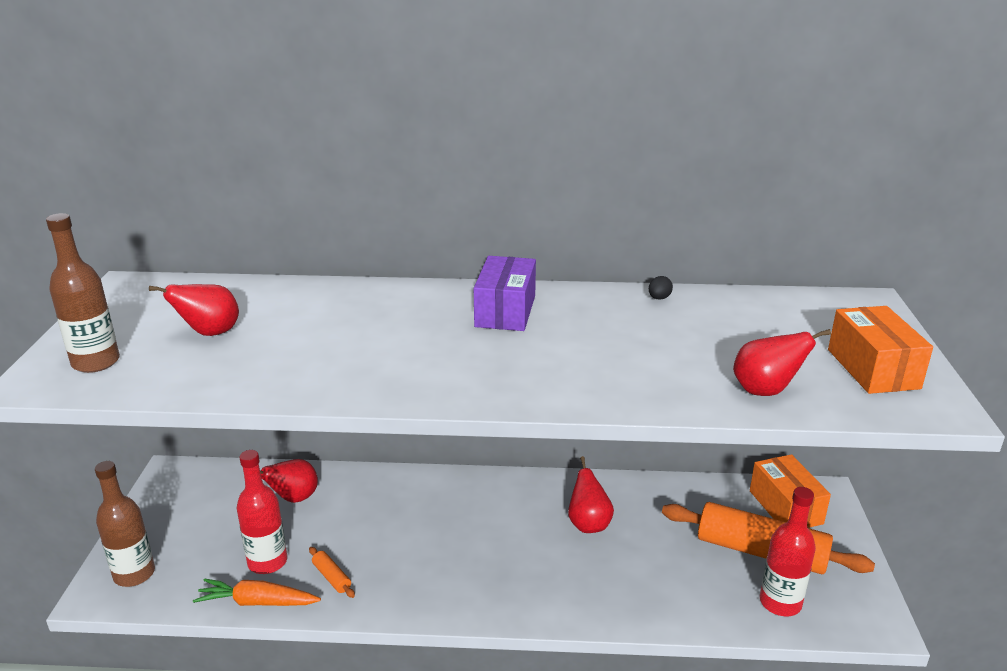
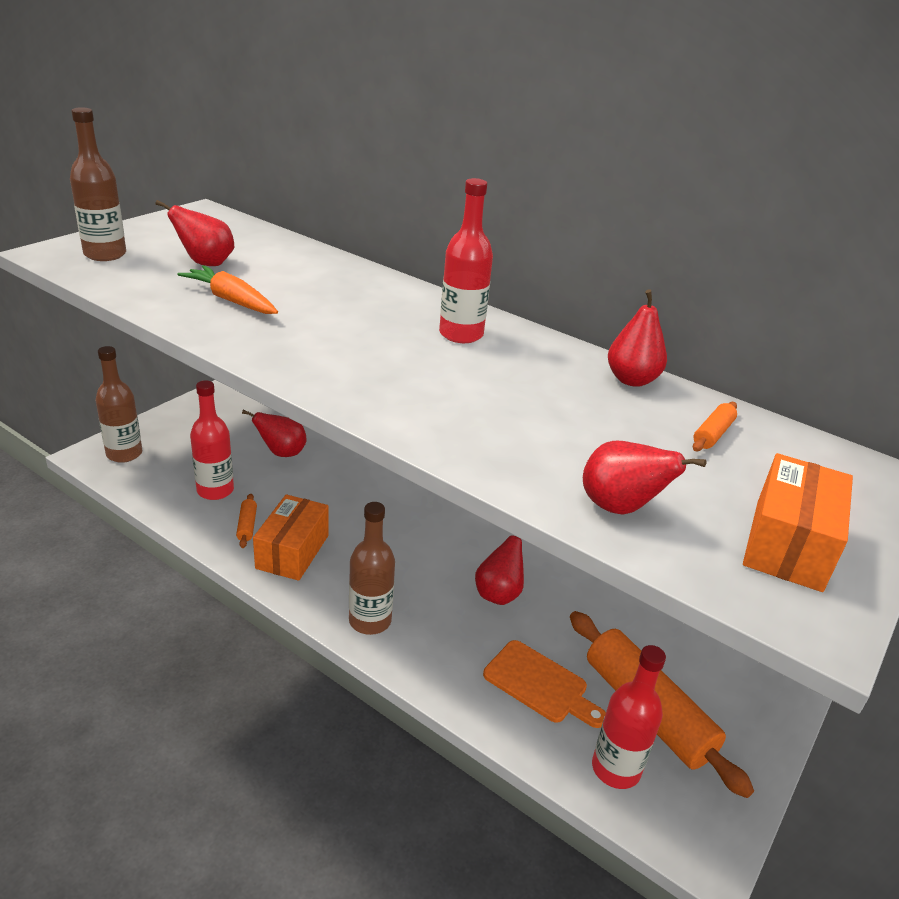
camera: 30 degrees right, 5 degrees up
(257, 602) = (179, 516): orange carrot -> orange carrot (231, 300)
(505, 311) = (461, 334): purple box -> red bottle
(517, 598) = (370, 621): none -> brown bottle
(659, 298) = (631, 380): black egg -> red pear
(681, 574) = (540, 684): none -> orange cutting board
(751, 316) = (712, 434): none -> orange rolling pin
(785, 507) = (722, 683): orange box -> orange box (292, 551)

